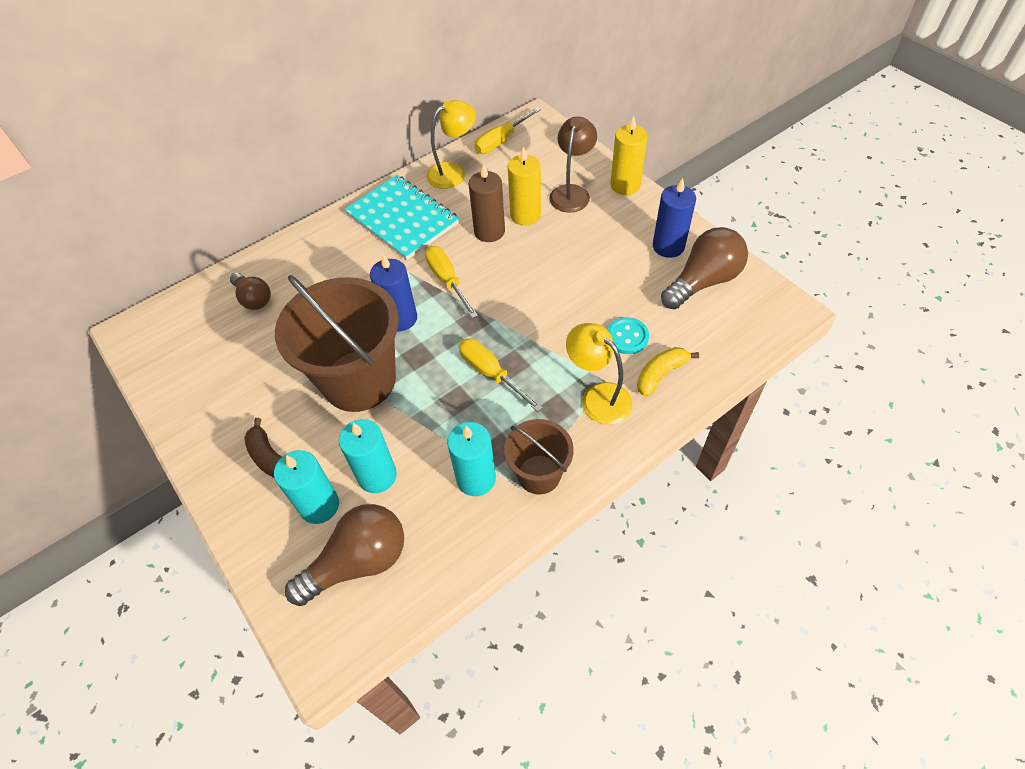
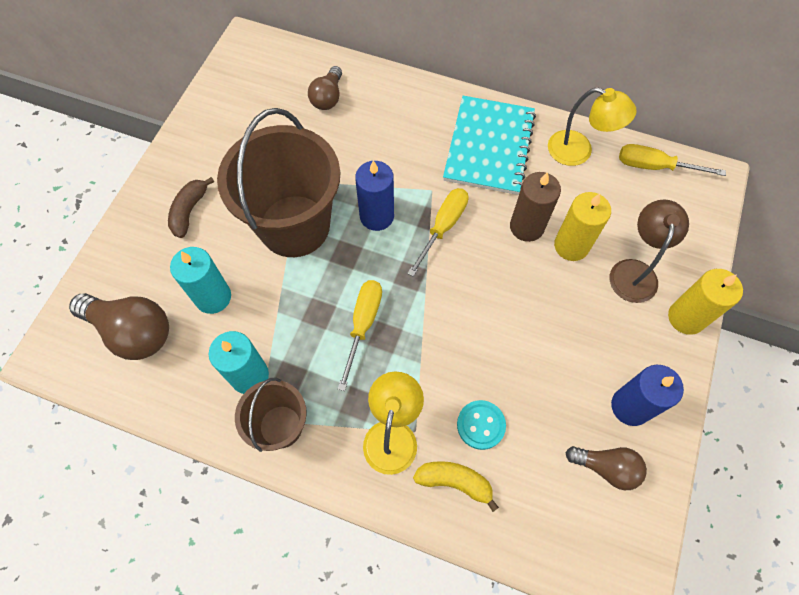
camera: 55 degrees right, 10 degrees up
(319, 505) = (166, 272): turquoise candle -> none
(571, 192) = (634, 271): brown lamp -> brown lamp turned 60 degrees counterclockwise
(703, 281) = (606, 467): brown light bulb -> brown light bulb, size x0.61

